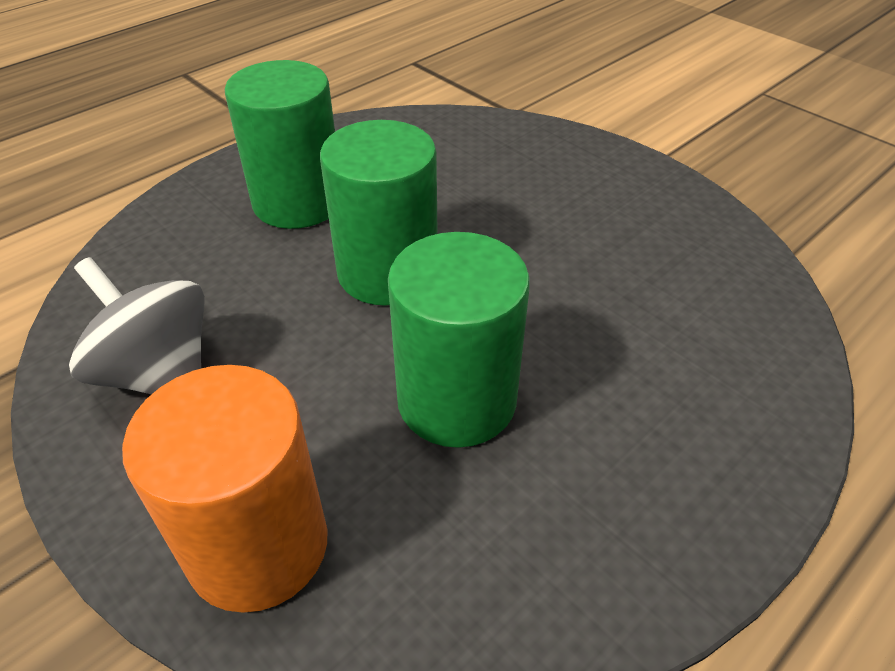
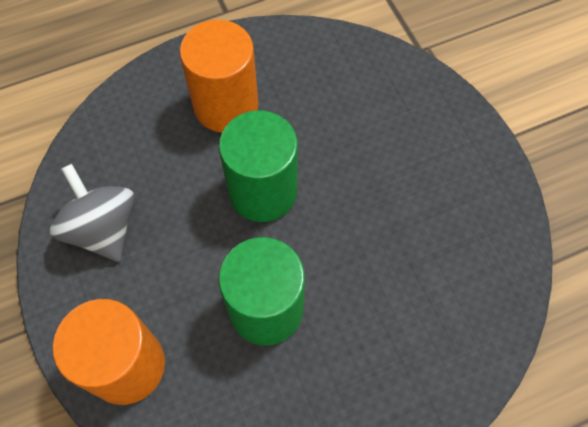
camera: 20 degrees right, 20 degrees up
(298, 202) = (226, 105): green cylinder -> orange cylinder

